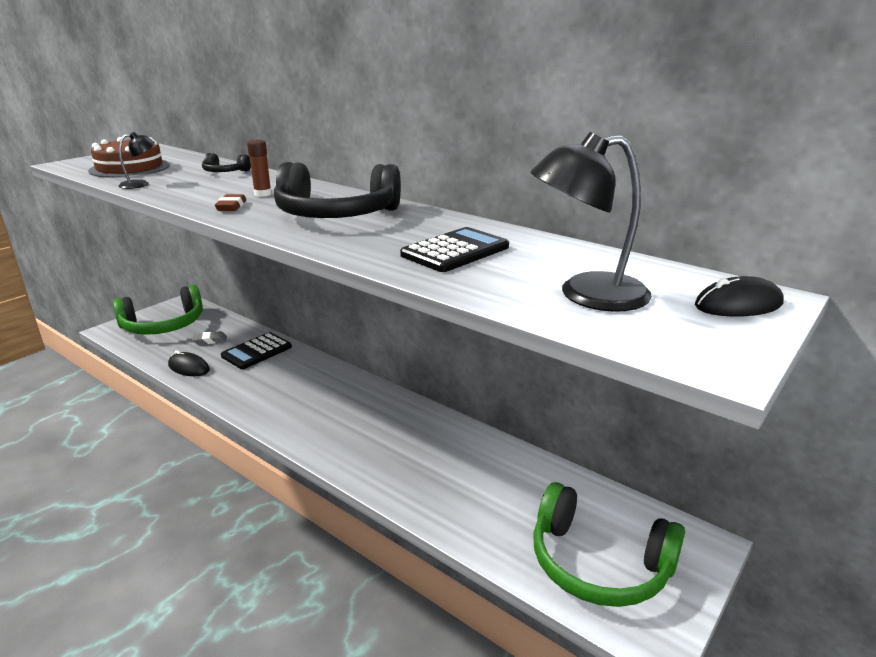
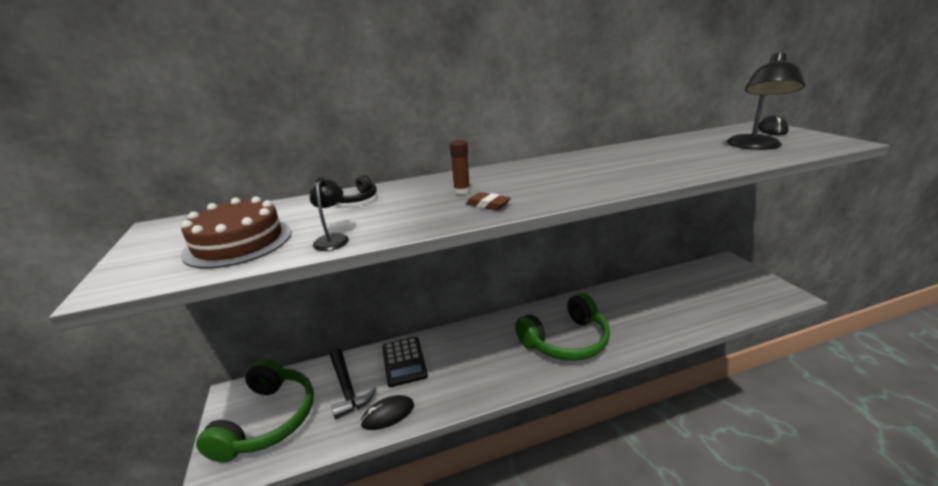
camera: 55 degrees left, 0 degrees up
(210, 340) = (347, 388): grey eraser -> black hammer
(335, 214) = (555, 176): black headphones -> none
(455, 251) = (667, 158): black calculator -> none
(598, 564) = (737, 292): green headphones -> green headphones (566, 341)

